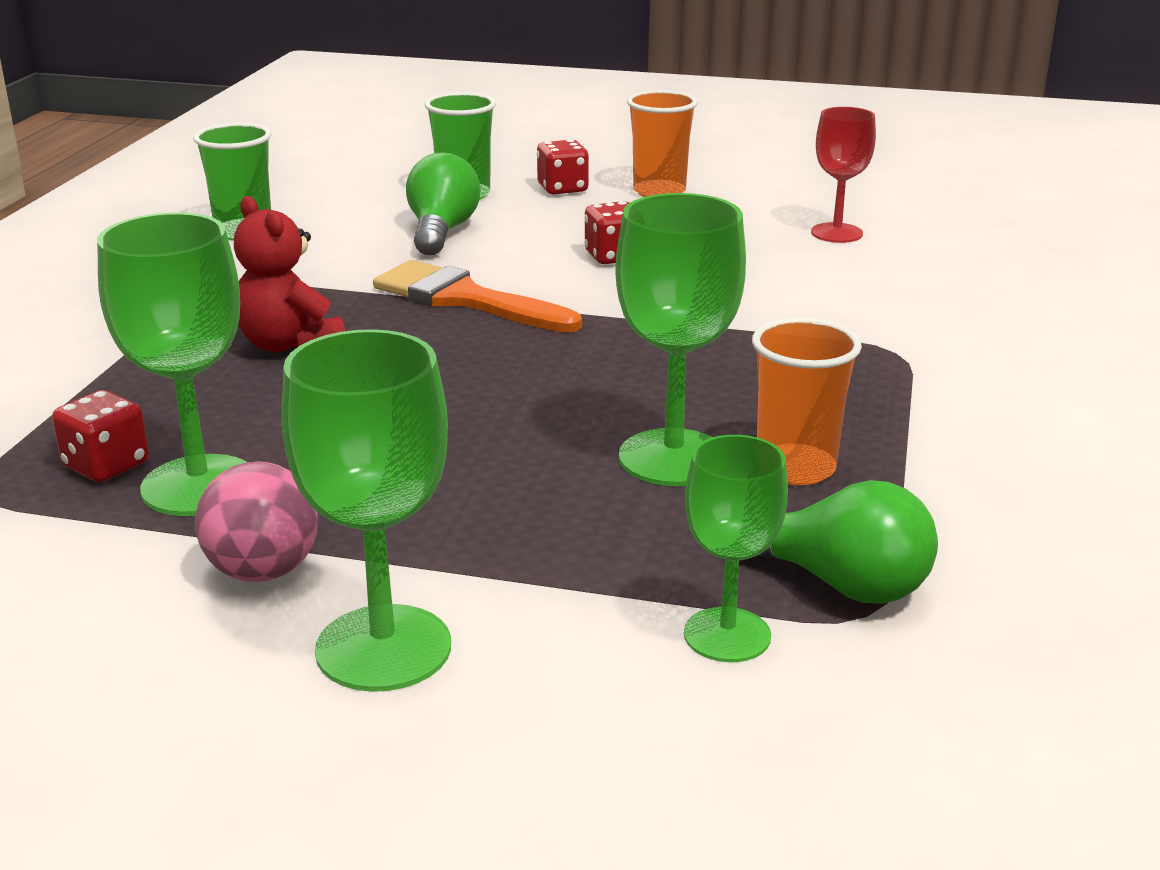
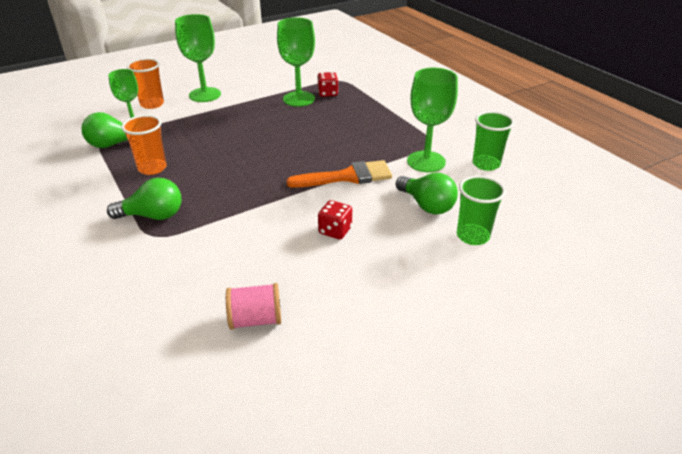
camera: 135 degrees right, 10 degrees up
(263, 571) = (251, 94): pink ball -> none
(289, 345) = (360, 135): red teddy bear -> none
(562, 189) = (445, 271): red dice -> none
(659, 192) = (398, 302): orange cup -> orange cup (152, 104)
(673, 458) = (193, 155): green goblet -> green goblet (426, 161)
(836, 233) = (256, 319): red goblet -> pink spool
(872, 379) = (153, 216): none -> green light bulb

